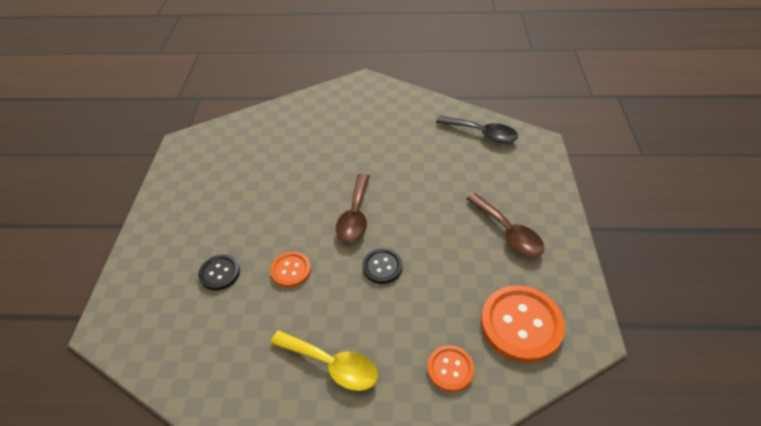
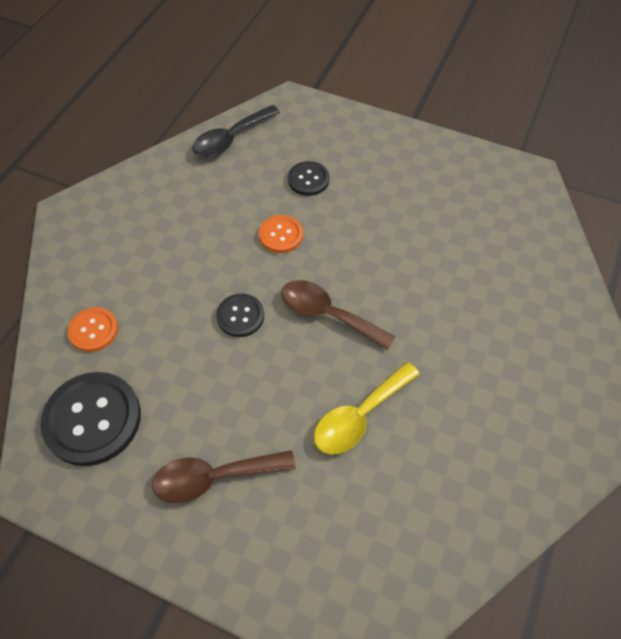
camera: 110 degrees right, 10 degrees up
(332, 365) = (159, 241): yellow spoon -> yellow spoon (359, 416)
(482, 133) = (421, 551): black spoon -> black spoon (230, 139)
(521, 324) = (93, 419): orange button -> black button

